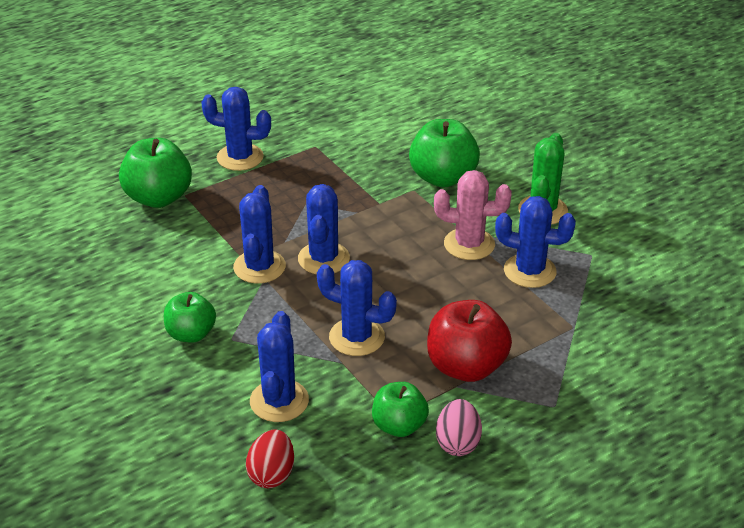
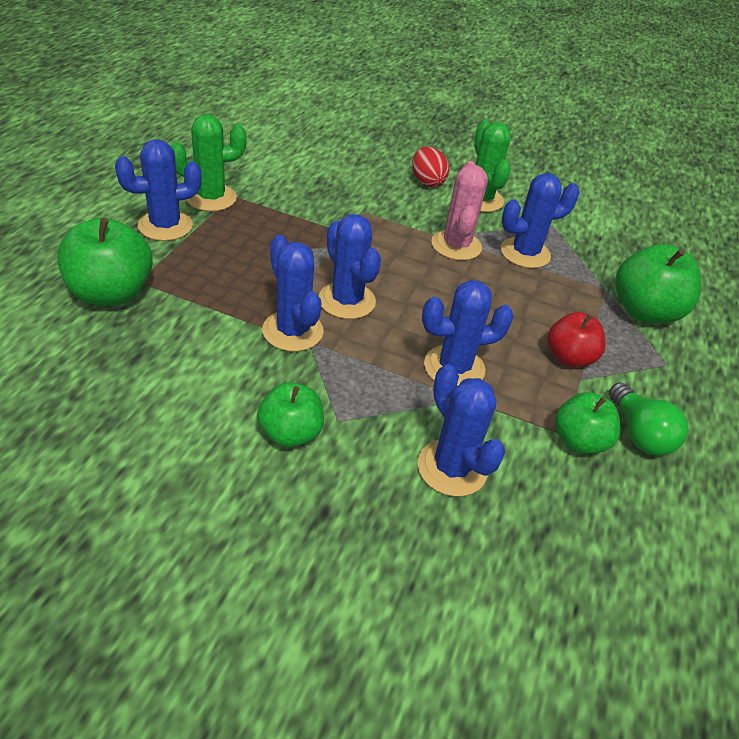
camera: 40 degrees left, 5 degrees up
(271, 474) = (527, 556): red egg -> red egg (427, 181)
(296, 143) = (211, 198): none -> green cactus
(443, 178) = (375, 194): green apple -> green apple (645, 311)
(457, 443) = (639, 434): pink egg -> green light bulb
(466, 367) = (569, 357): red apple -> red apple, size x0.64
(469, 244) = (456, 245): pink cactus -> pink cactus turned 60 degrees counterclockwise

